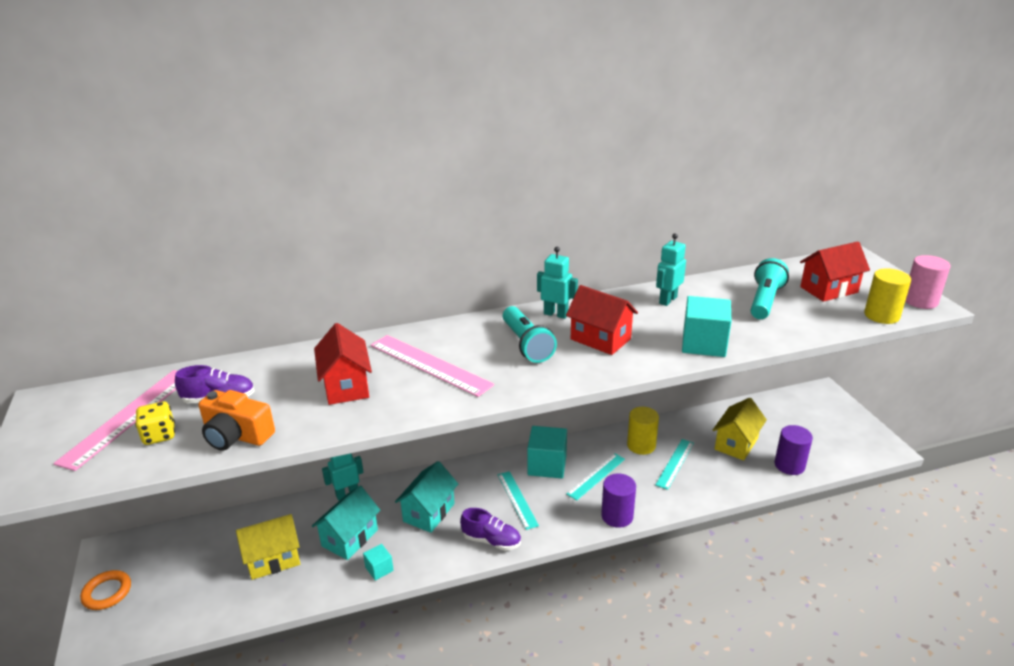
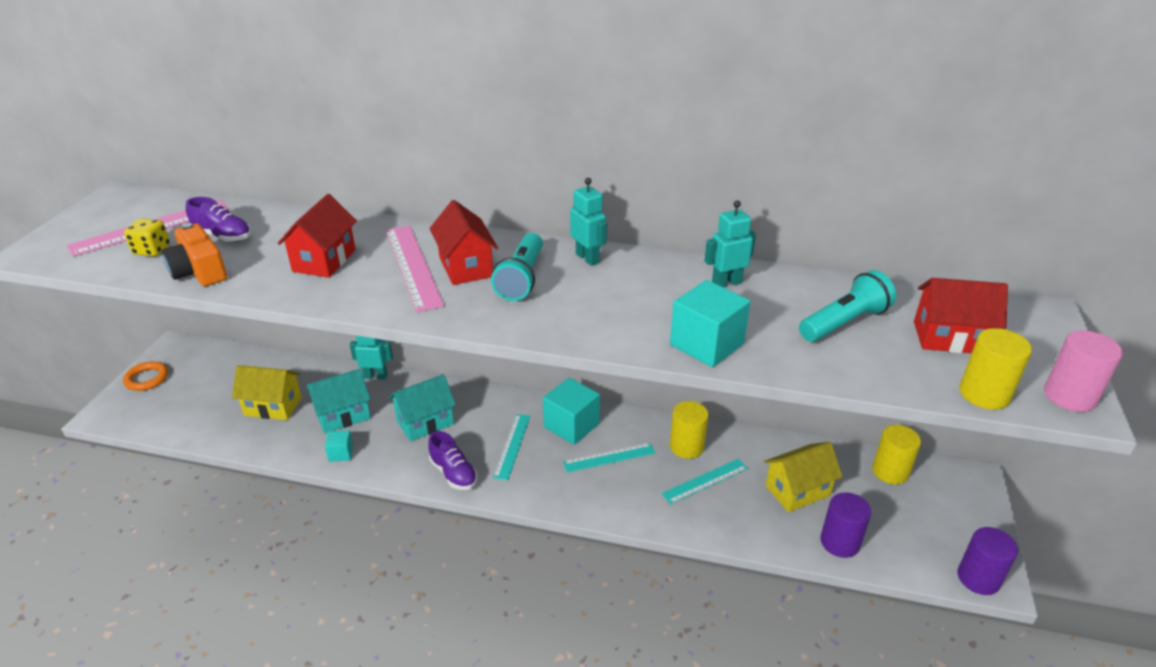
camera: 30 degrees right, 5 degrees up
(600, 339) = (600, 299): red house -> red house (466, 267)
(617, 516) = (591, 506): purple cylinder -> purple cylinder (978, 578)
(776, 407) = (890, 471): none -> yellow cylinder

